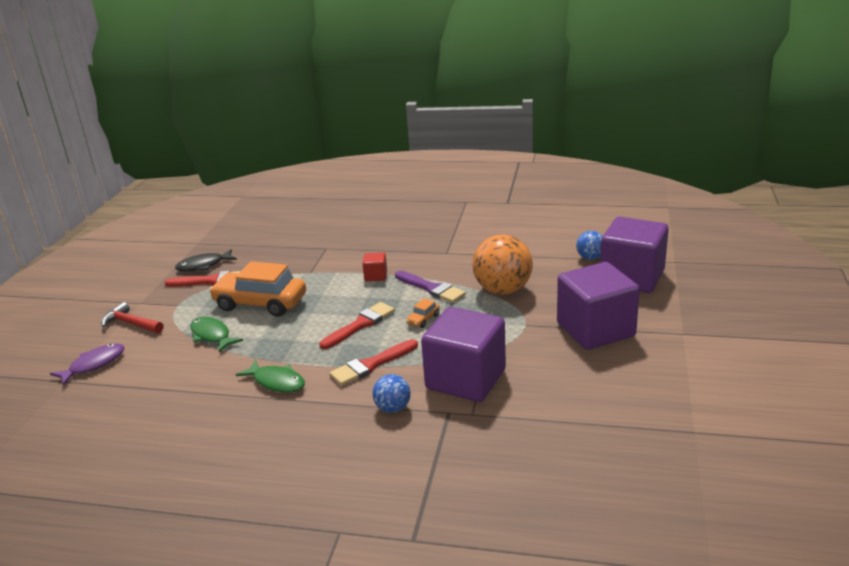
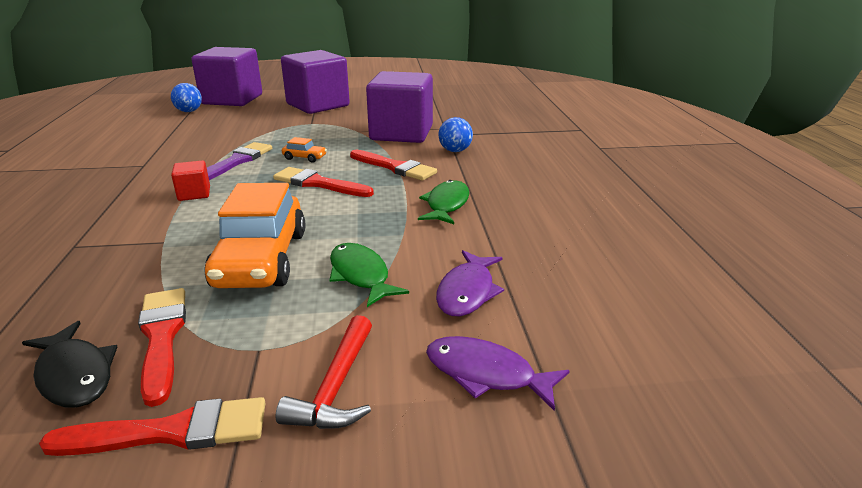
camera: 110 degrees left, 0 degrees up
(147, 289) = (172, 431): none -> red brush
(159, 371) = (467, 292): none -> purple fish
(212, 335) = (361, 275): green fish -> green fish turned 120 degrees clockwise
(502, 290) = (246, 134): orange ball -> none

